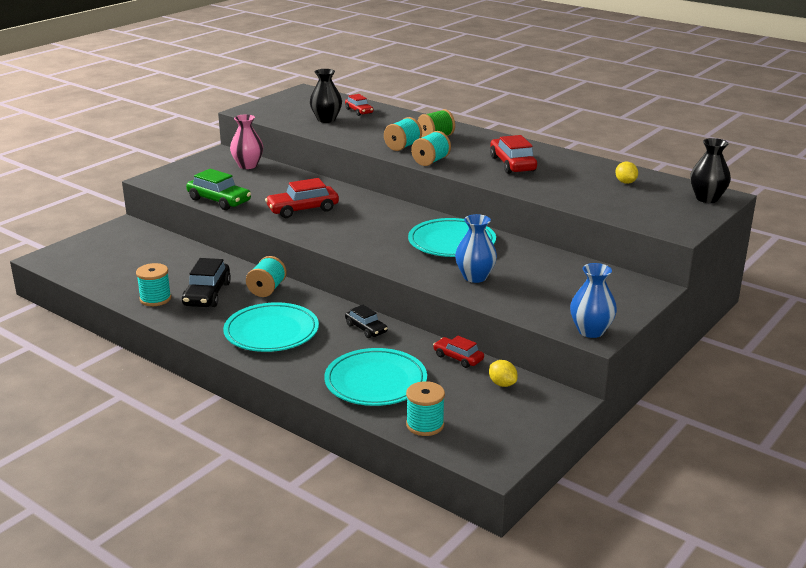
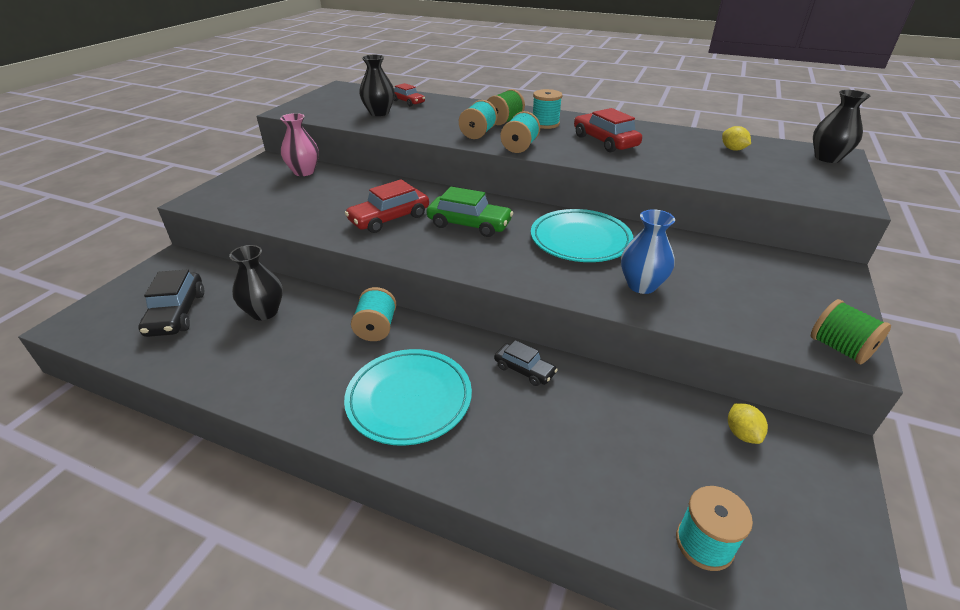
camera: 15 degrees left, 10 degrees up
(155, 299) = (234, 369): turquoise spool -> turquoise spool (545, 124)
(186, 269) = (264, 312): none -> black vase
(207, 294) = (302, 348): black car -> black car (177, 313)
(219, 200) = (285, 219): green car -> green car (469, 224)
(375, 382) = (588, 466): turquoise plate -> none
(458, 358) = (660, 398): red car -> none
(502, 384) = (742, 433): yellow lemon -> yellow lemon turned 45 degrees clockwise
(591, 331) = (839, 348): blue vase -> green spool

